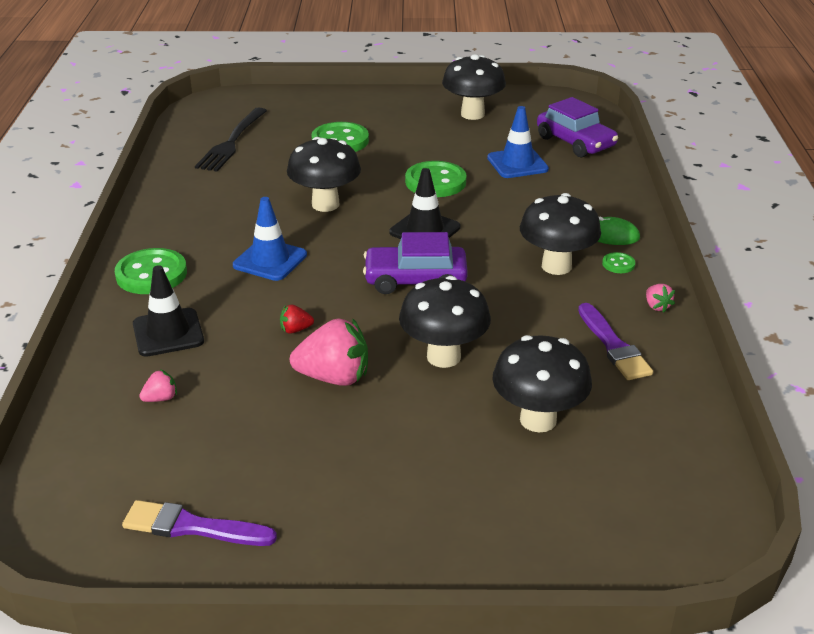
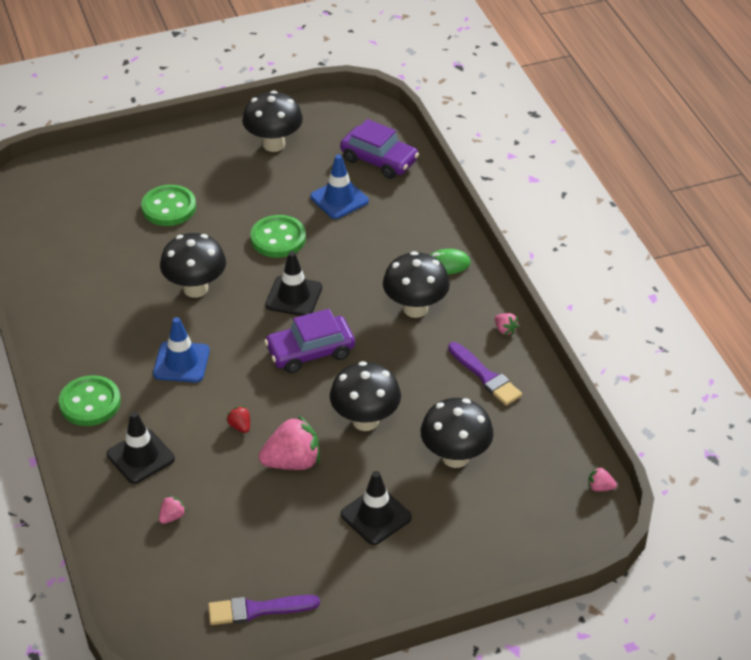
camera: 20 degrees left, 10 degrees up
(232, 142) = (69, 233): black fork -> none
(295, 330) = (240, 426): red strawberry -> red strawberry turned 90 degrees clockwise
(403, 459) = (376, 516): none -> black traffic cone
(618, 264) = (462, 294): green button -> none
(725, 502) = (600, 487): none -> pink strawberry

